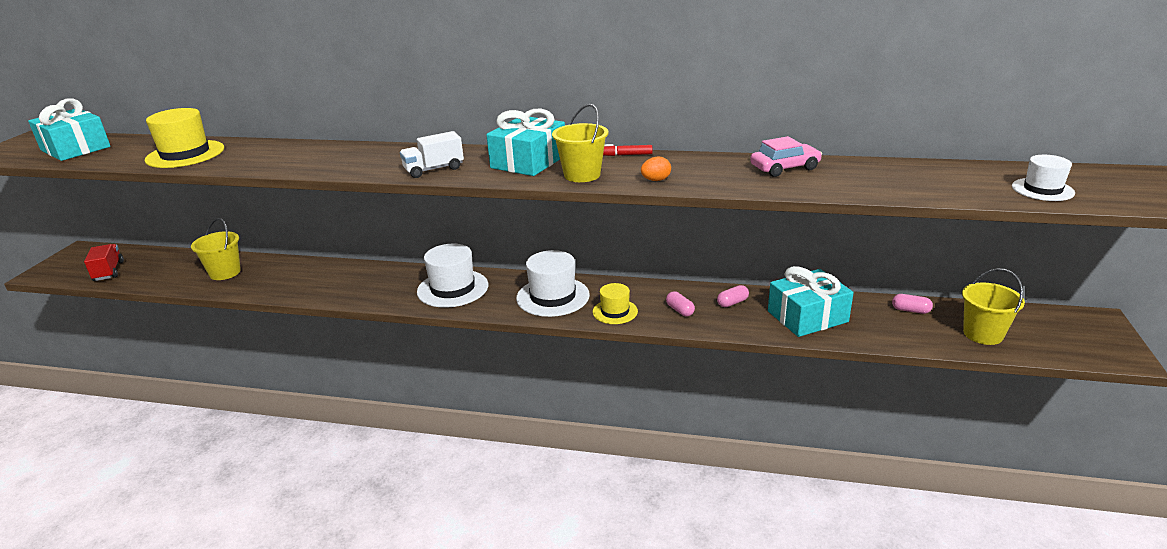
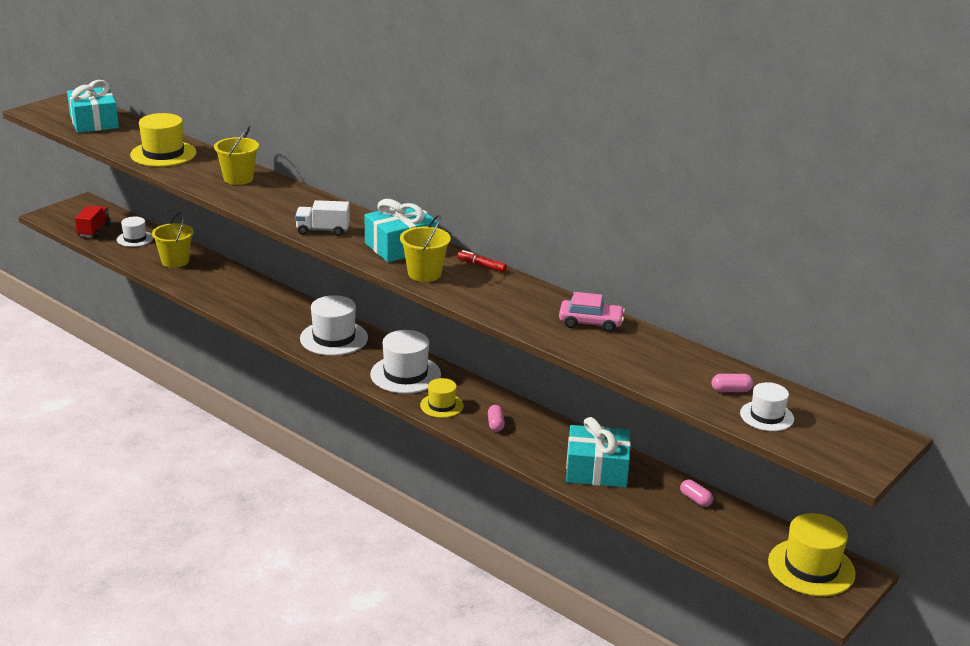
camera: 25 degrees right, 0 degrees up
(163, 266) = (135, 239): none -> white hat
(656, 180) = (473, 298): orange egg -> none
(732, 303) = (547, 434): pink capsule -> pink capsule (731, 390)
(983, 334) = (730, 542): yellow bucket -> yellow bucket (238, 178)
(1063, 330) = (811, 567): none -> yellow hat

